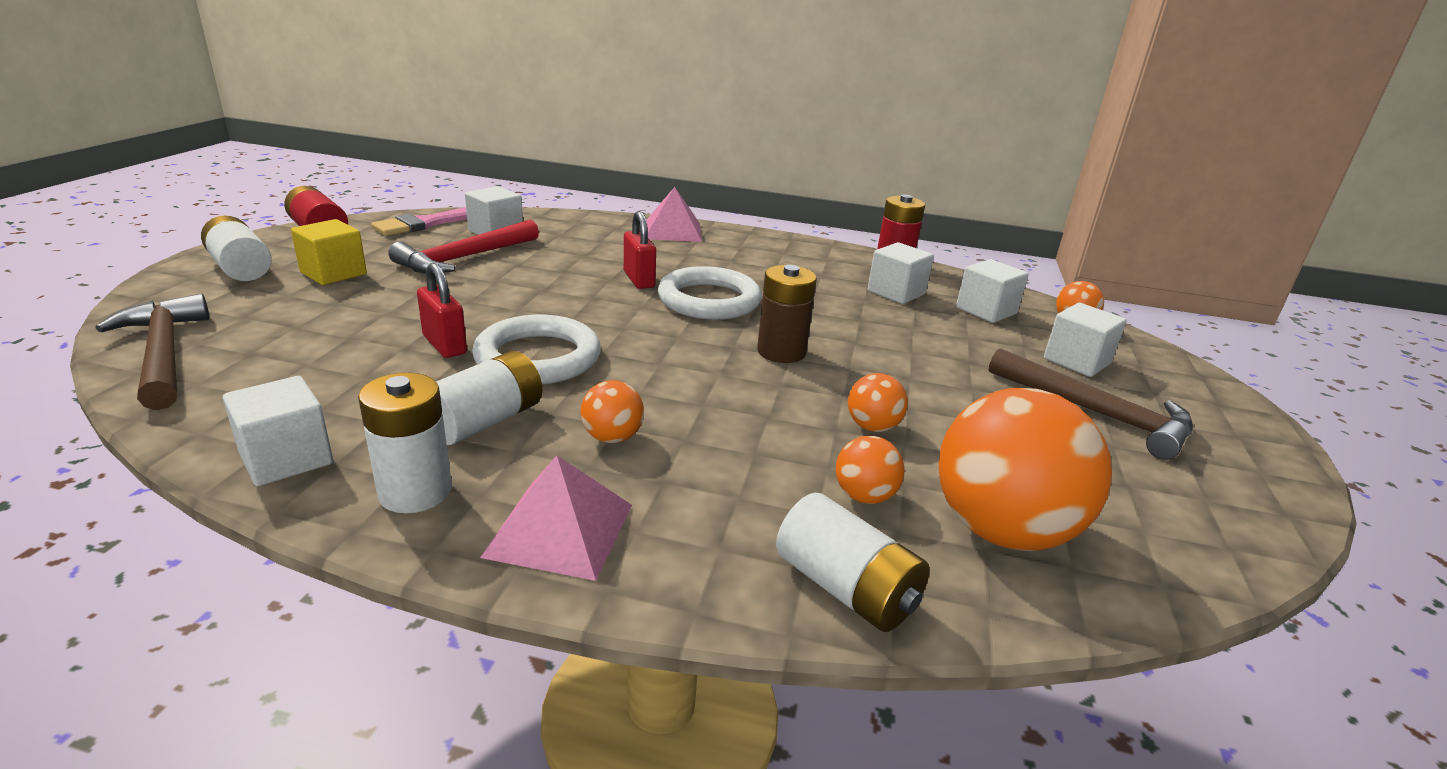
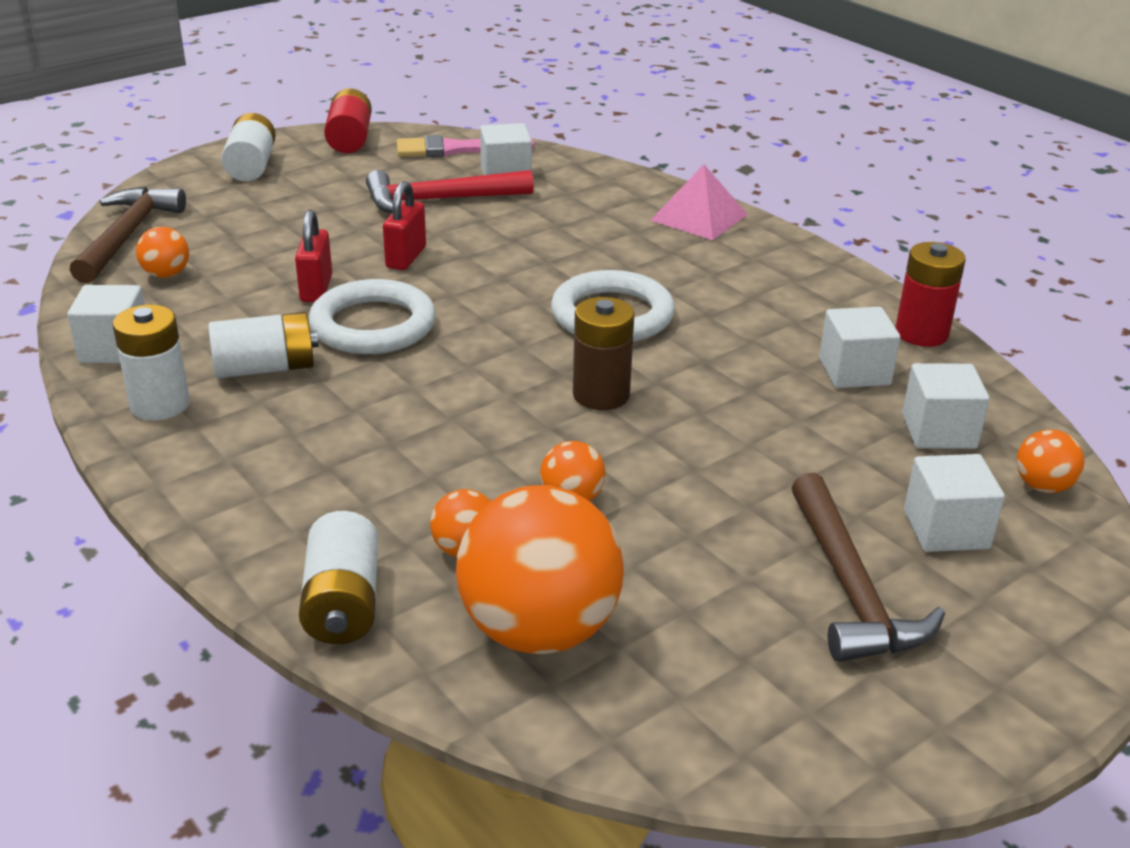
camera: 40 degrees right, 5 degrees up
(333, 273) = (313, 189): yellow cube -> none
(560, 529) = (213, 471): pink pyramid -> none
(612, 437) = (338, 418): orange ball -> orange ball (166, 274)
(639, 280) = (573, 270): red padlock -> red padlock (406, 257)

